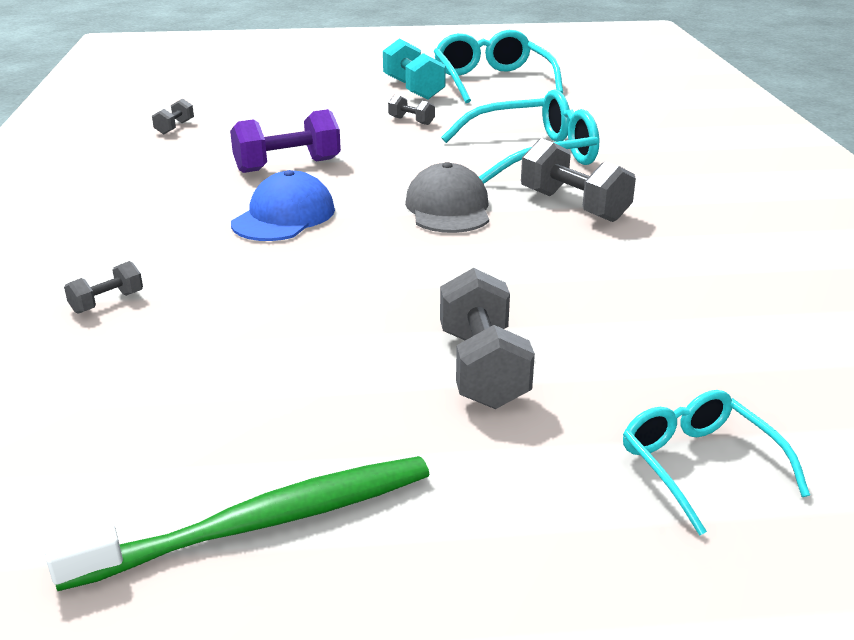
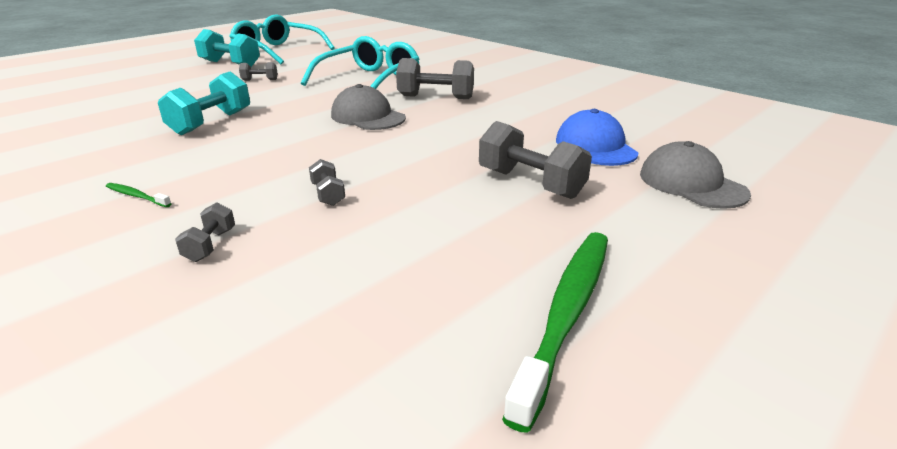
camera: 40 degrees left, 0 degrees up
(125, 229) = (136, 196): none -> green toothbrush
(174, 127) = (62, 123): grey dumbbell -> grey dumbbell (328, 194)
(284, 217) = (263, 150): blue cap -> blue cap (595, 146)
(288, 166) = (211, 123): purple dumbbell -> turquoise dumbbell
(700, 466) = (692, 184): turquoise glasses -> grey cap

